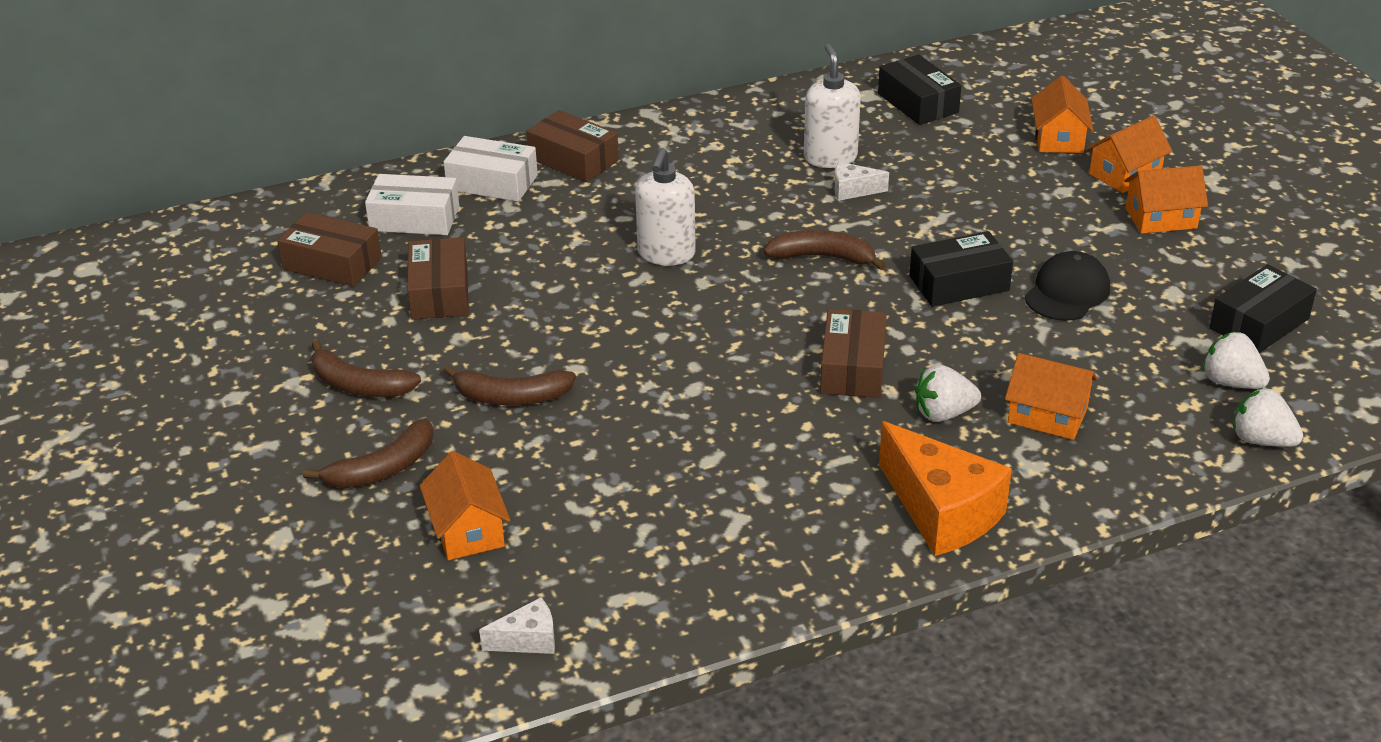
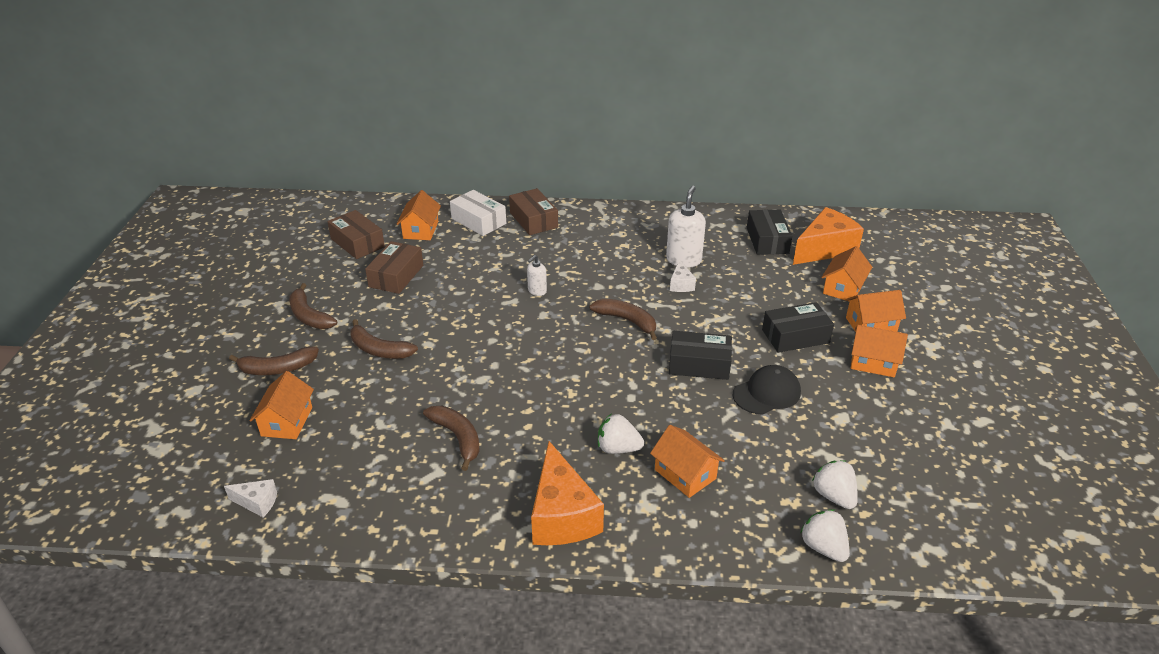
camera: 25 degrees right, 0 degrees up
(414, 218) = (420, 230): white box -> orange house
(666, 254) = (537, 291): white soap dispenser -> white soap dispenser, size x0.55
(728, 470) = (458, 438): none -> brown banana
(853, 190) = (681, 284): white cheese -> white cheese turned 120 degrees counterclockwise
(853, 368) = (586, 398): brown box -> none
(998, 95) = (825, 249): none -> orange cheese
(1259, 323) = (888, 460): black box -> black box (795, 336)

